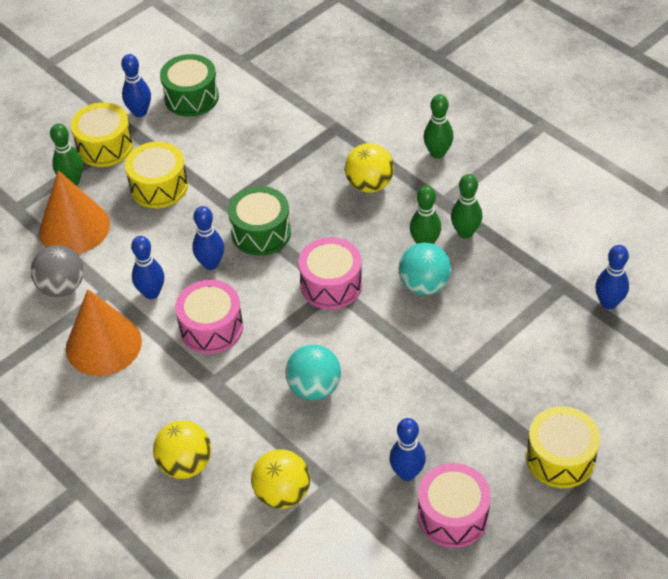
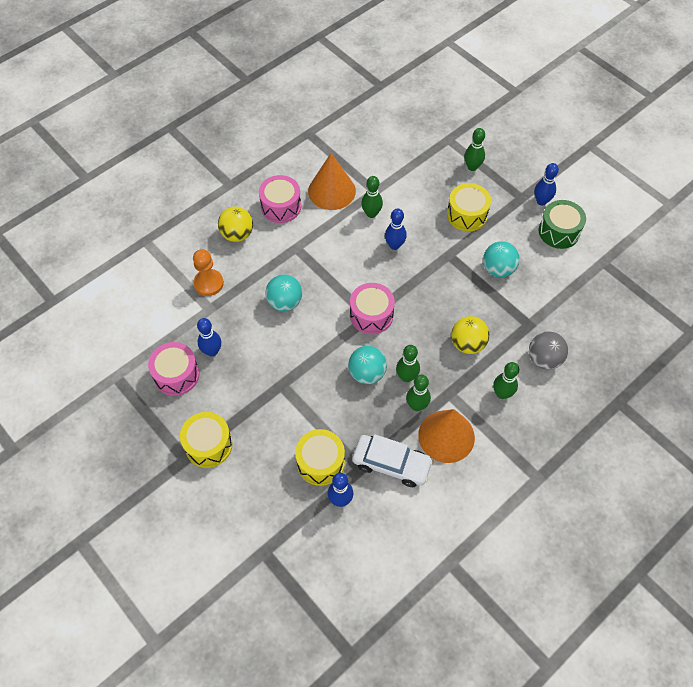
camera: 90 degrees right, 10 degrees up
(62, 287) = (379, 167): grey ball -> grey ball (544, 359)
(74, 227) = (430, 171): orange cone -> orange cone (446, 436)
(105, 146) = (506, 183): yellow drum -> yellow drum (320, 462)
(151, 293) = (371, 214): blue bowling pin -> green bowling pin
(211, 328) = (339, 246): pink drum -> pink drum (281, 206)
(252, 155) = (498, 269): none -> turquoise ball
(261, 232) = (422, 274): green drum -> none
(282, 493) = (208, 283): yellow ball -> orange pawn
(550, 255) = (391, 464): none -> white car

